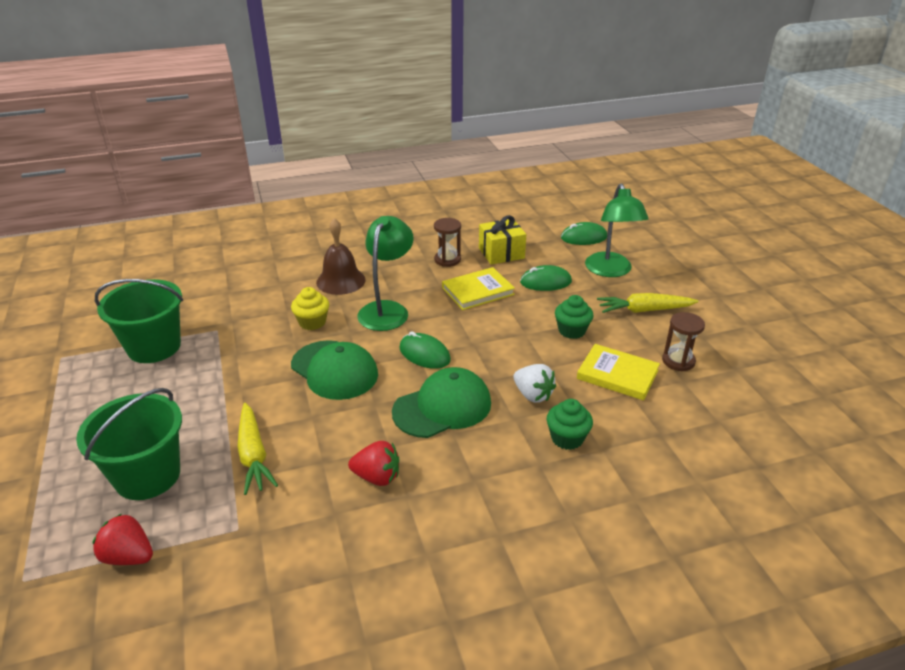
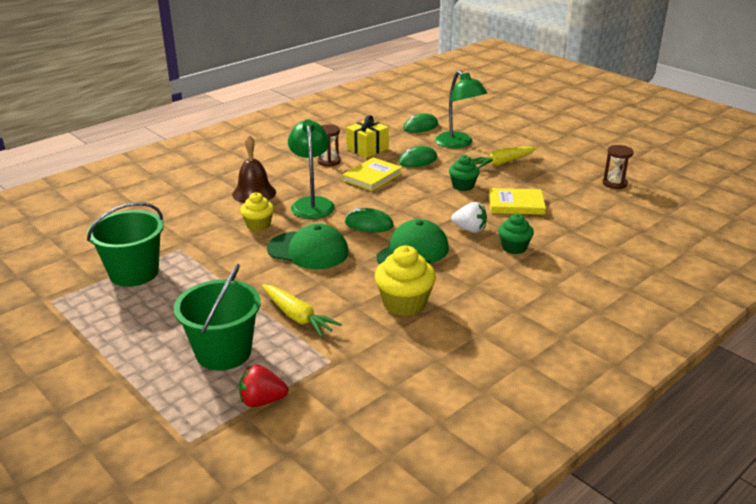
camera: 25 degrees left, 5 degrees down
(377, 477) = (404, 303): red strawberry -> yellow cupcake
(678, 361) = (548, 187): brown hourglass -> brown hourglass (614, 183)

